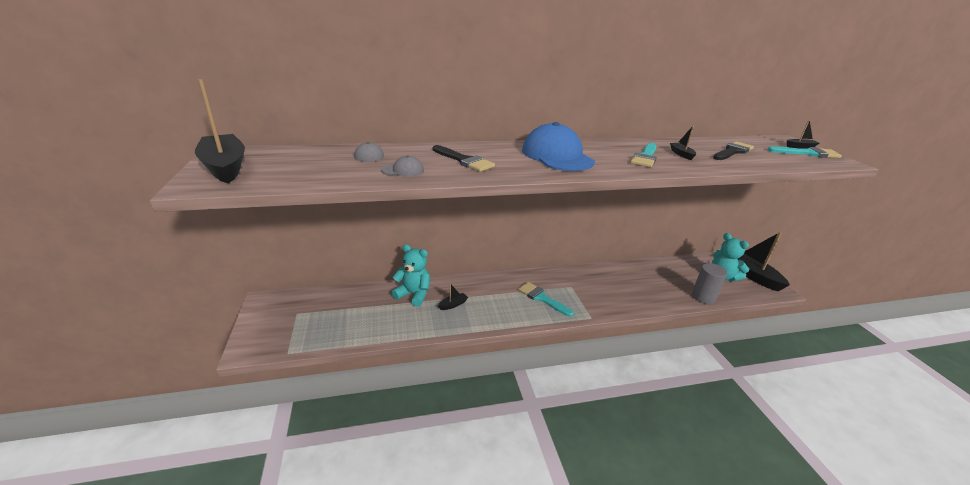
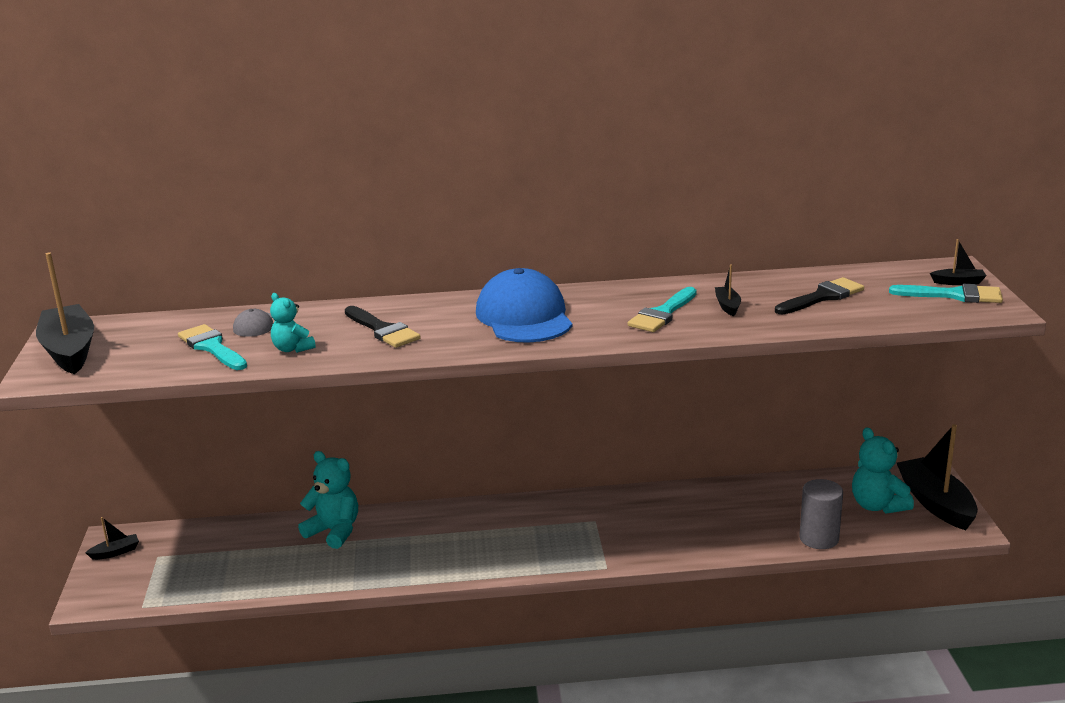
camera: 10 degrees right, 5 degrees down
(403, 170) = (292, 349): grey cap -> turquoise teddy bear
(453, 305) = (391, 546): black boat -> black boat (115, 552)
(542, 298) = (538, 538): turquoise brush -> turquoise brush (212, 347)

